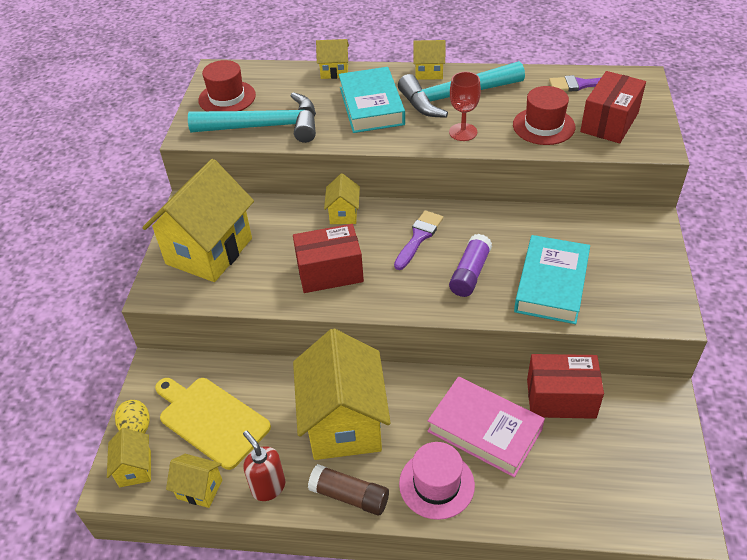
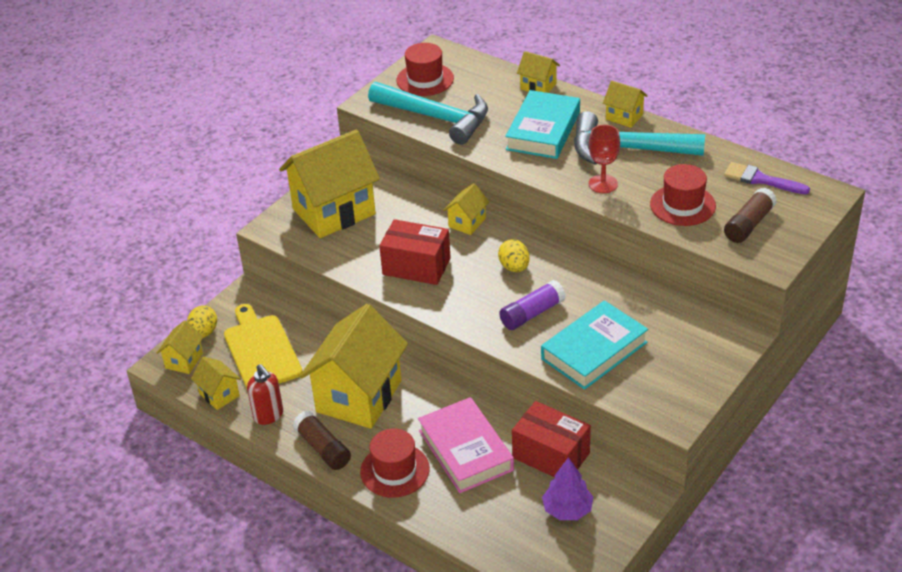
camera: 30 degrees right, 5 degrees down
(268, 487) = (268, 415): red soap dispenser -> red soap dispenser turned 150 degrees clockwise
(419, 237) = (514, 267): purple brush -> yellow egg
(436, 484) = (395, 470): pink hat -> red hat
(609, 122) = (749, 224): red box -> brown glue stick
(618, 444) = (567, 509): none -> purple tree

